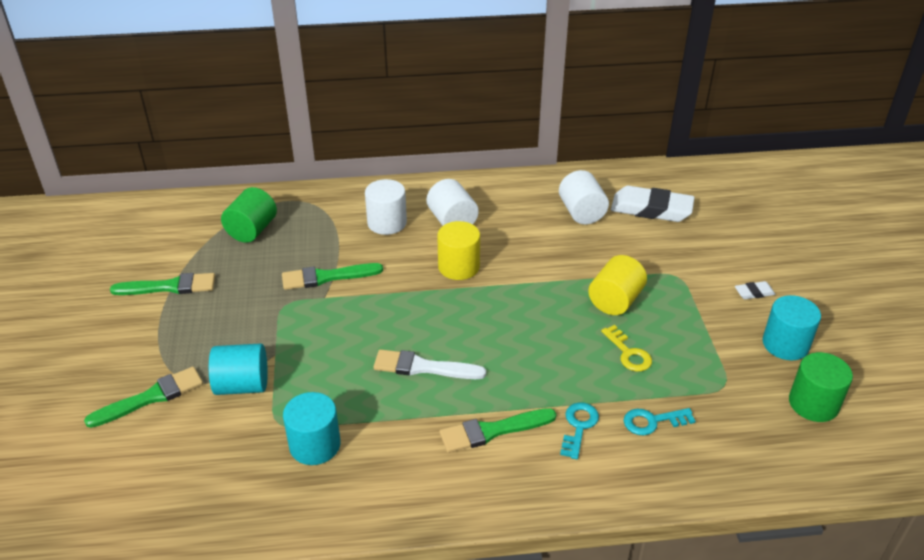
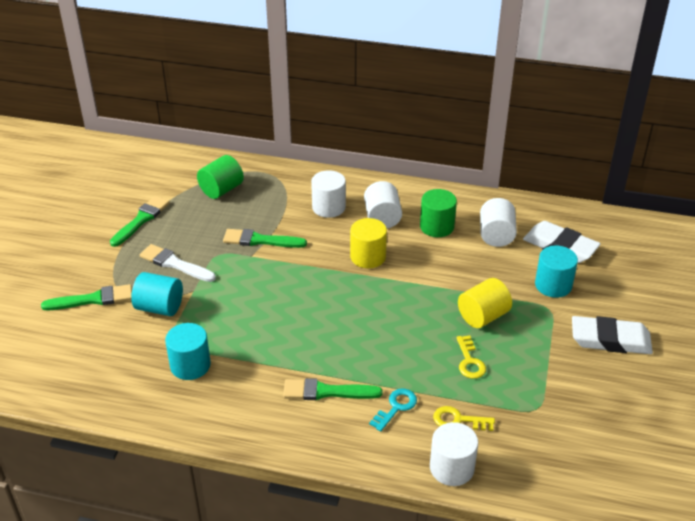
camera: 20 degrees right, 0 degrees up
(169, 287) = (141, 220): green brush -> green brush turned 75 degrees counterclockwise
(424, 367) = (299, 329): white brush -> white brush (175, 264)
(653, 421) = (459, 420): turquoise key -> yellow key
(675, 478) = (451, 468): none -> white cylinder
(754, 293) = (610, 340): white eraser -> white eraser, size x2.24
(785, 344) = (612, 390): turquoise cylinder -> turquoise cylinder (553, 285)
(813, 403) = (606, 444): green cylinder -> green cylinder (437, 226)

